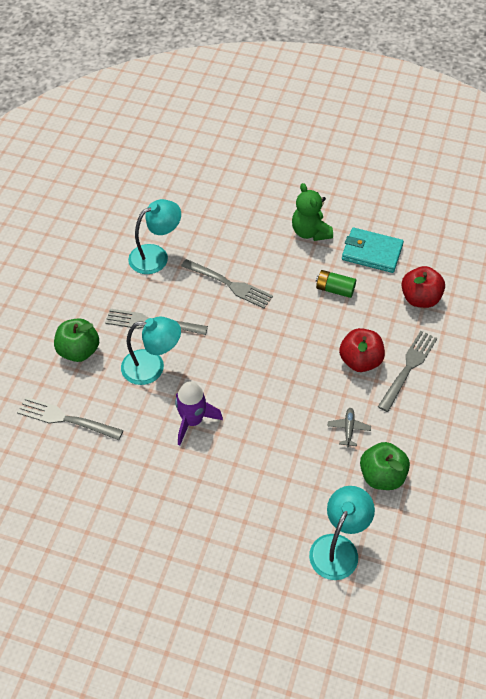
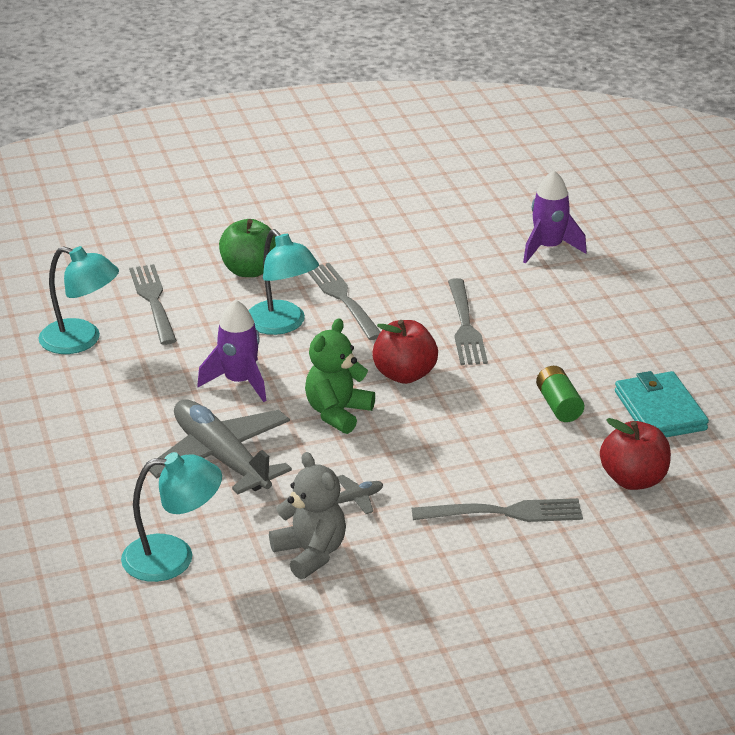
camera: 55 degrees right, 20 degrees down
(156, 255) = (443, 260): turquoise lamp -> turquoise lamp (81, 340)
(188, 204) = (548, 248): none -> purple rocket
(261, 471) = (221, 458): none -> grey plane
(310, 232) = (627, 350): green teddy bear -> green teddy bear (337, 413)
(360, 361) = (468, 469): red apple -> red apple (404, 374)
(382, 476) = (310, 553): green apple -> grey teddy bear

